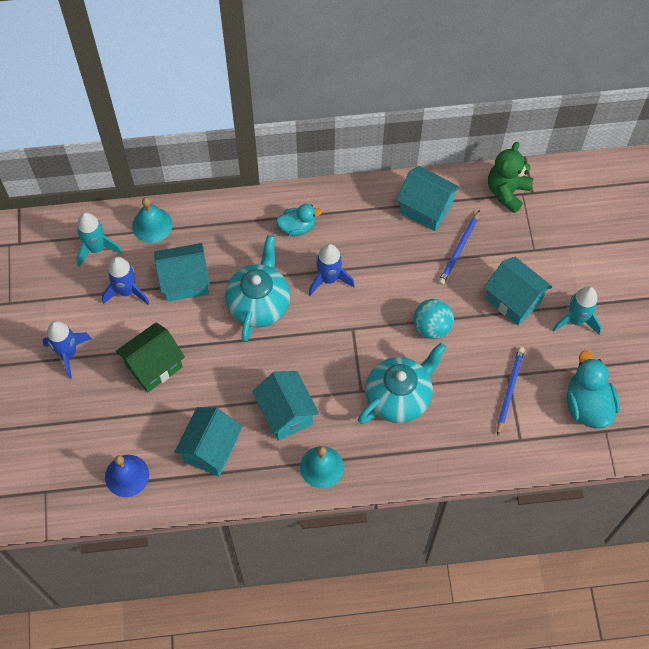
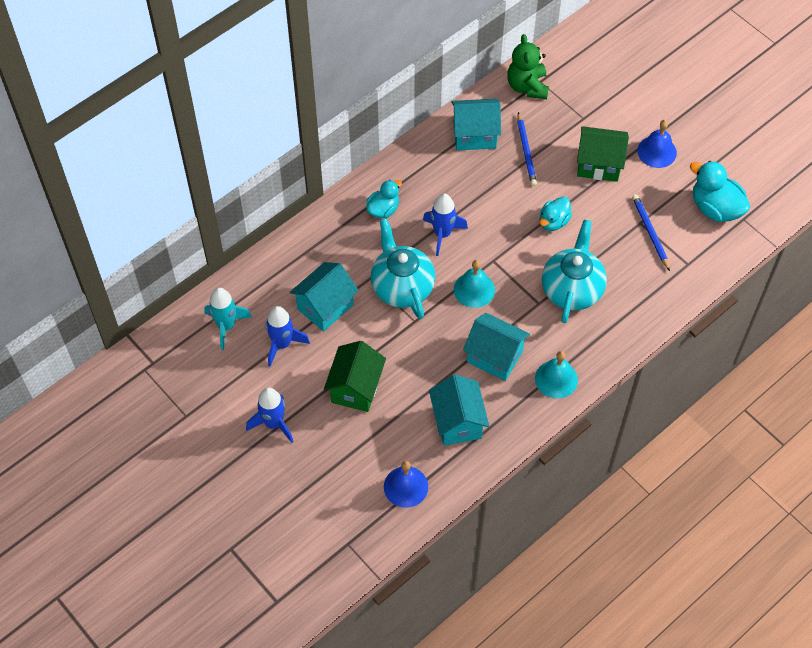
camera: 35 degrees left, 5 degrees down
(152, 225) = (259, 279): turquoise bell -> turquoise bell (474, 289)
(431, 327) = (553, 222): turquoise ball -> turquoise duck
(513, 300) = (599, 165): turquoise house -> green house
(576, 320) = (657, 151): turquoise rocket -> blue bell

